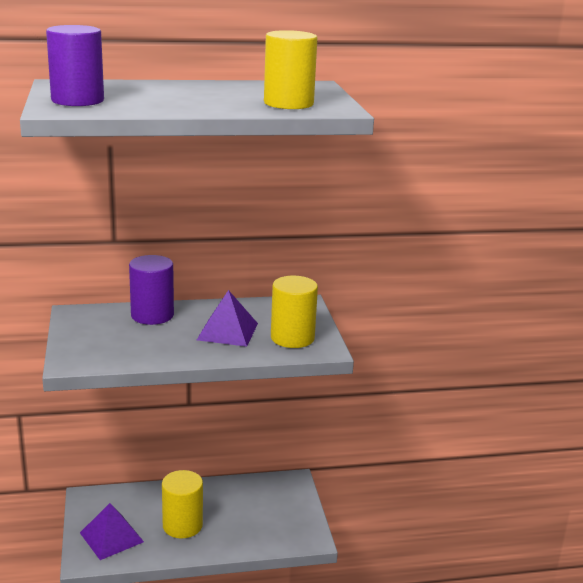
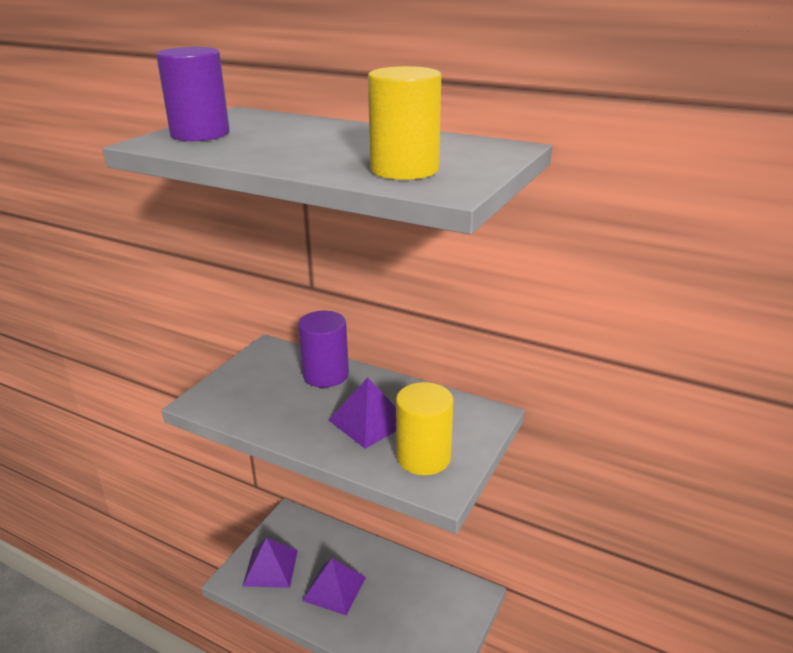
camera: 40 degrees right, 5 degrees up
(182, 525) = (334, 588): yellow cylinder -> purple pyramid

